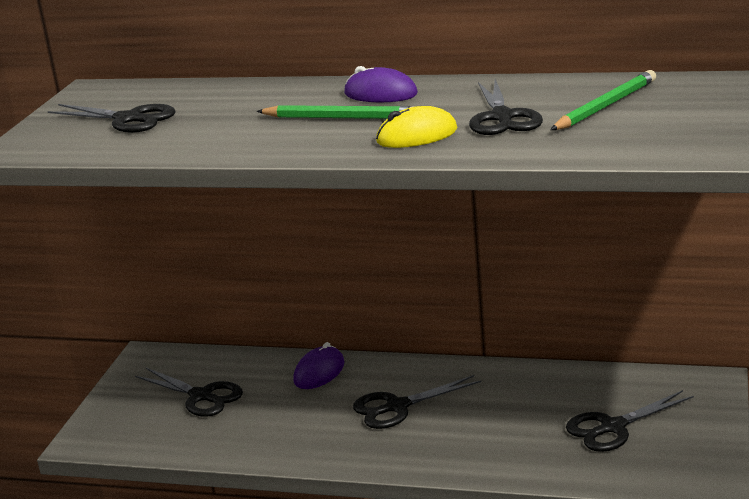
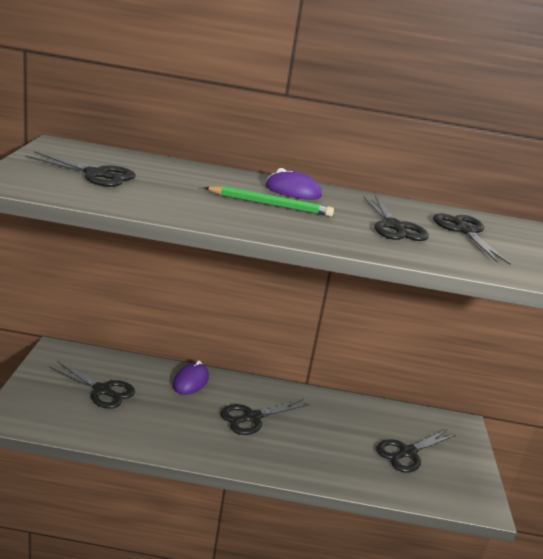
camera: 15 degrees left, 0 degrees up
(416, 136) = (337, 230): yellow mouse -> none
(605, 106) = (464, 231): green pencil -> black scissors

